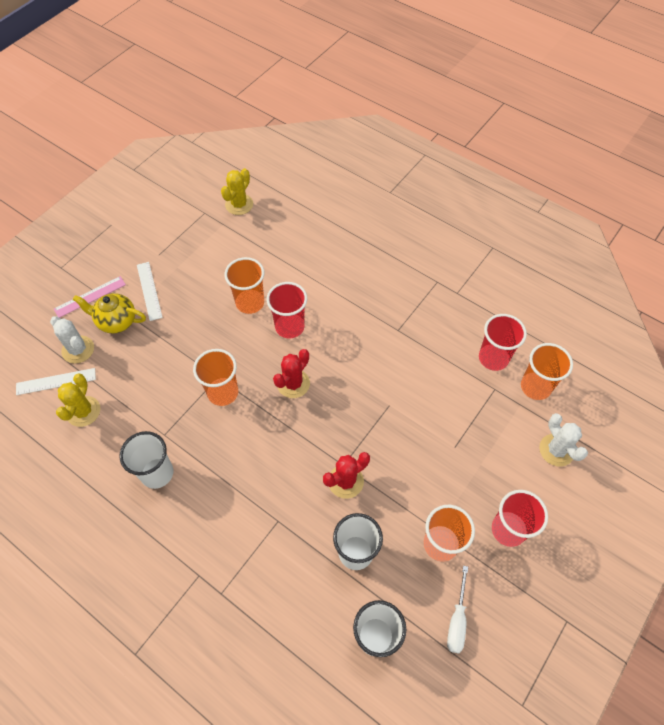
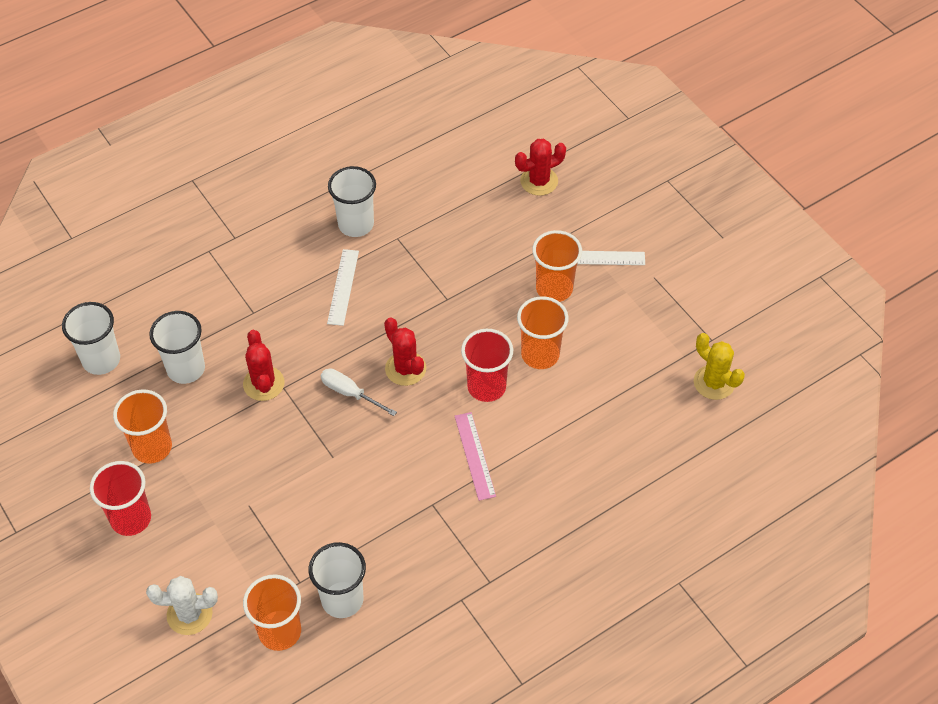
camera: 110 degrees right, 5 degrees down
(56, 381) = (505, 158): white ruler -> white ruler (343, 287)
(78, 349) = (539, 181): white cactus -> red cactus
(83, 411) = (457, 176): yellow cactus -> none
(90, 297) = (611, 201): pink ruler -> pink ruler (475, 455)
(116, 321) = (564, 220): yellow teapot -> none
(223, 392) = (424, 299): orange cup -> orange cup (554, 288)
(457, 620) = (74, 433): white screwdriver -> white screwdriver (350, 393)
(493, 358) = (342, 599): red cup -> white cup

